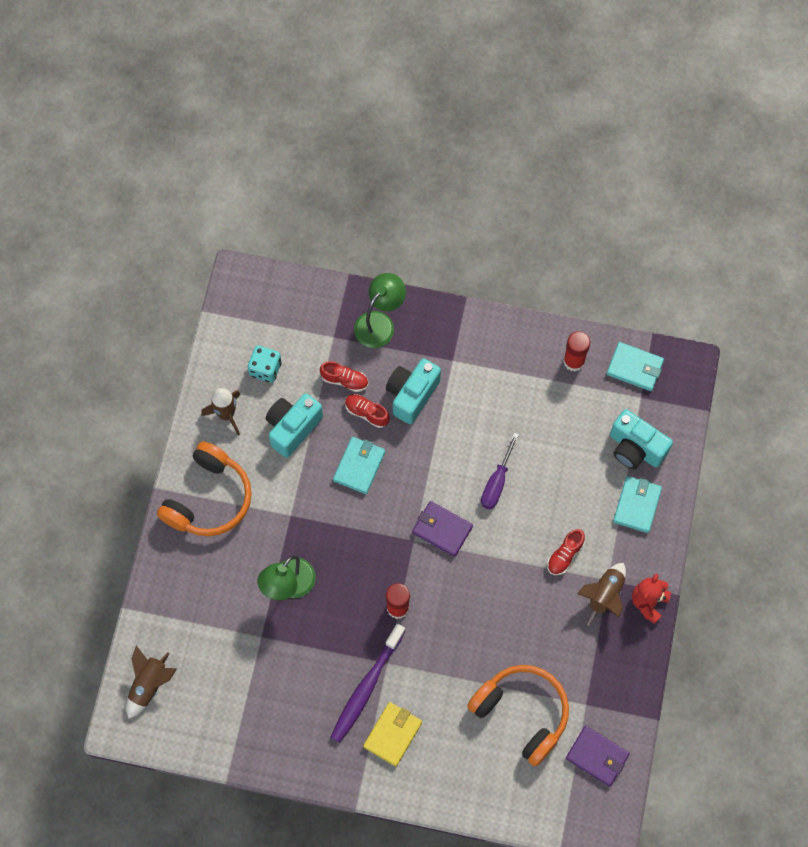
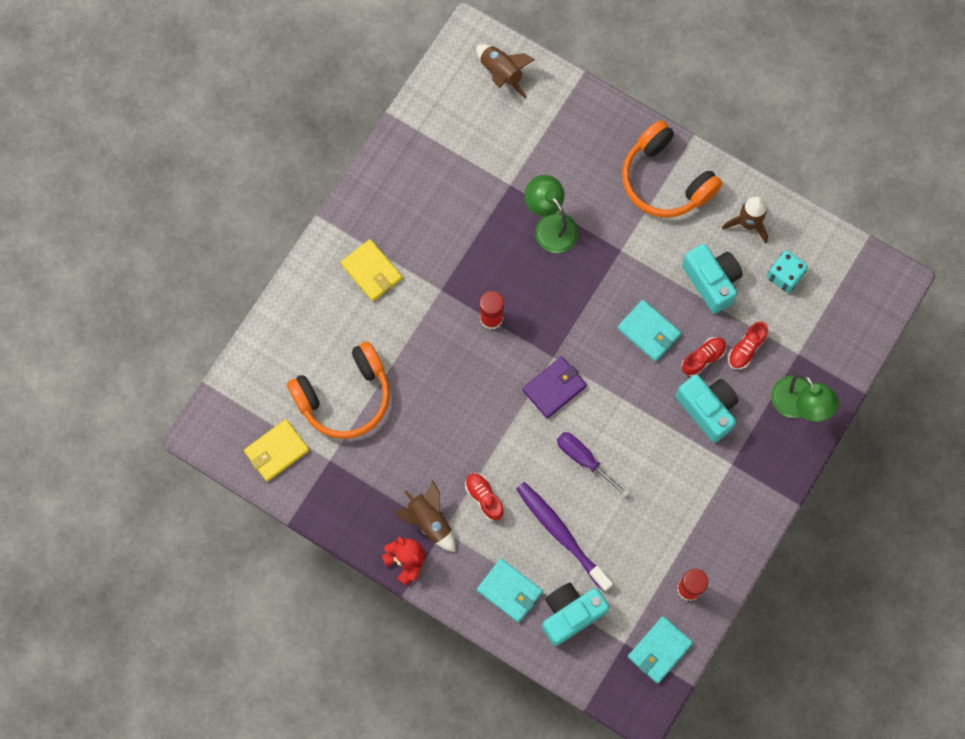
camera: 110 degrees right, 5 degrees up
(366, 687) = (425, 263): purple toothbrush -> purple toothbrush (561, 534)
(597, 756) = (276, 451): purple wallet -> yellow wallet

